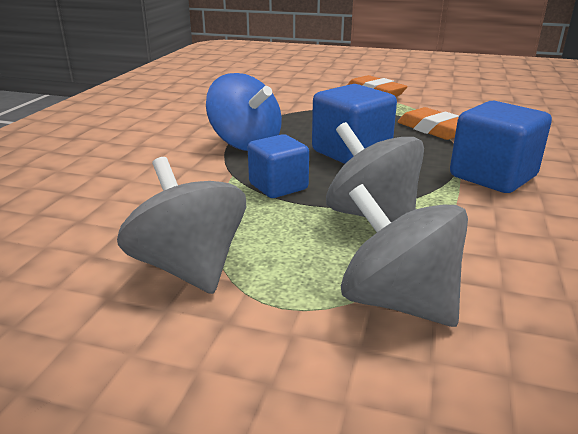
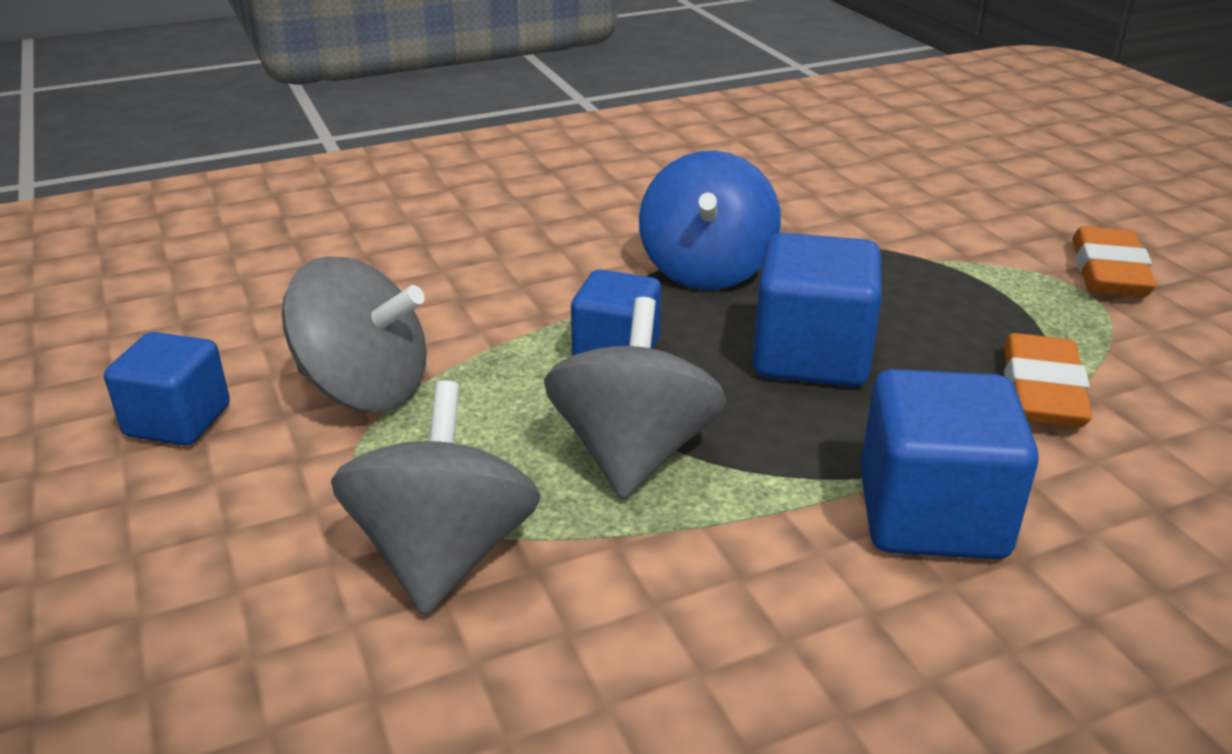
camera: 50 degrees right, 5 degrees up
(96, 360) = (178, 421): none -> blue cube
(189, 267) = (365, 389): grey spinning top -> grey spinning top turned 90 degrees clockwise

